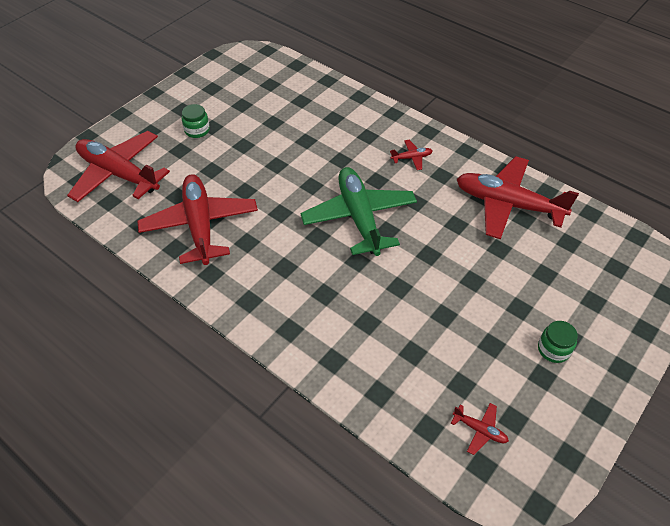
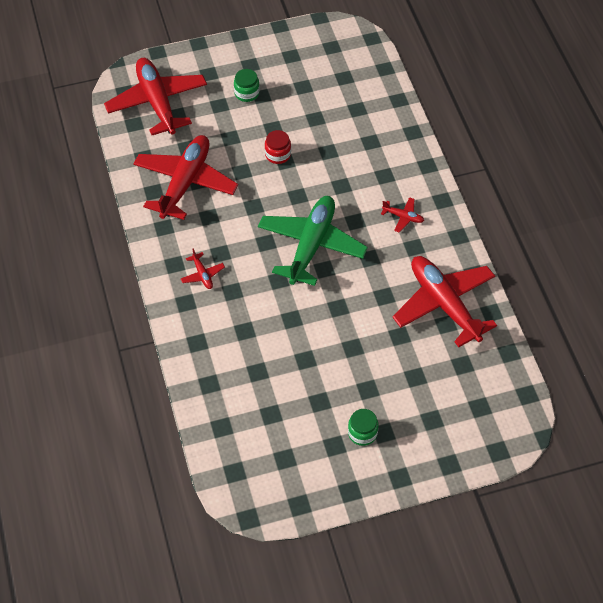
camera: 35 degrees right, 5 degrees up
(265, 163) = (278, 154): none -> red jar
(479, 430) = (255, 450): red plane -> red plane (202, 274)

